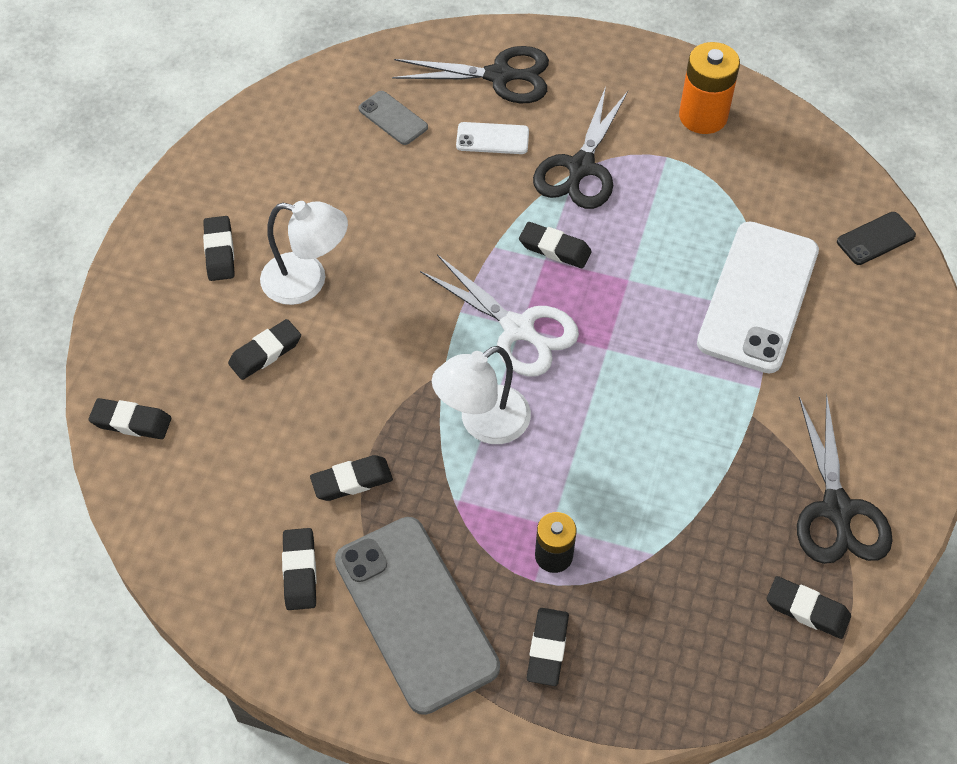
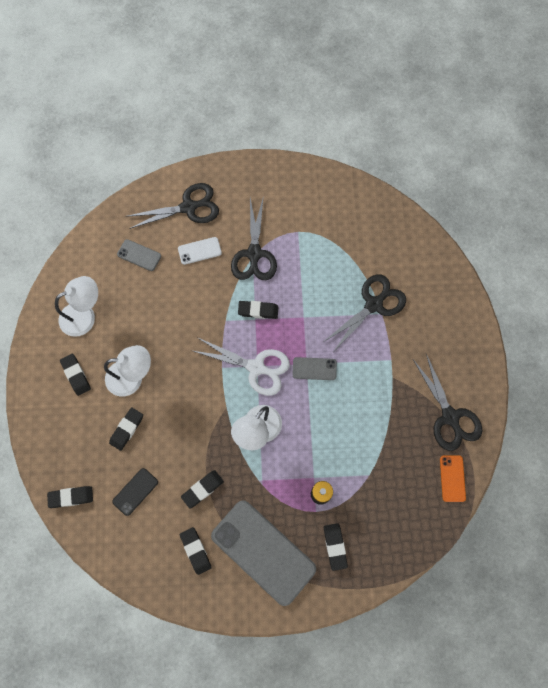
camera: 20 degrees left, 15 degrees up
(270, 175) = (84, 315): none -> white lamp
(618, 360) = (314, 368): none -> grey phone
(703, 116) = (309, 198): orange battery -> none
(758, 297) = (373, 305): white phone -> black scissors
(807, 610) = (452, 478): black eraser -> orange phone
(875, 239) = (422, 248): black phone -> black phone (135, 491)

